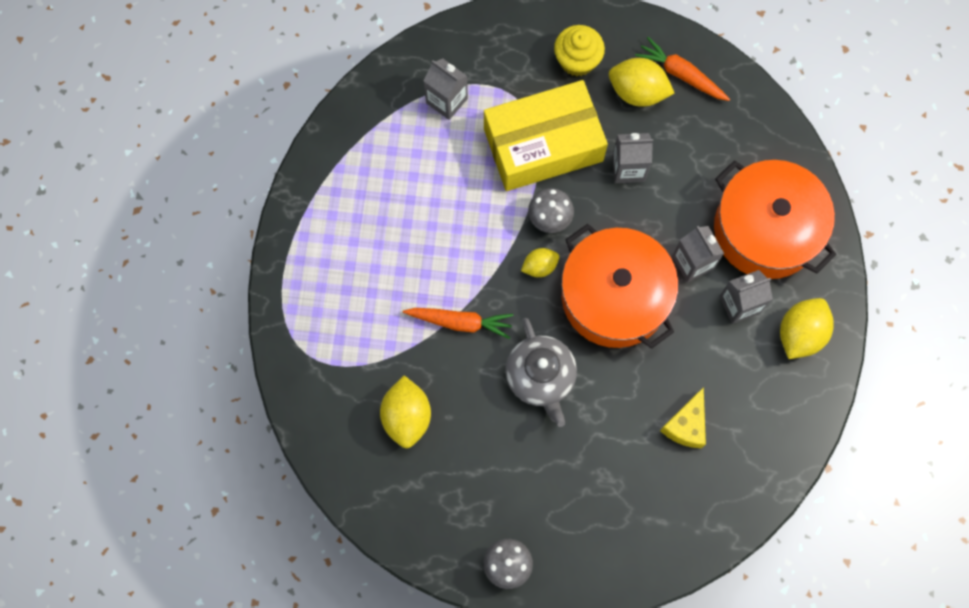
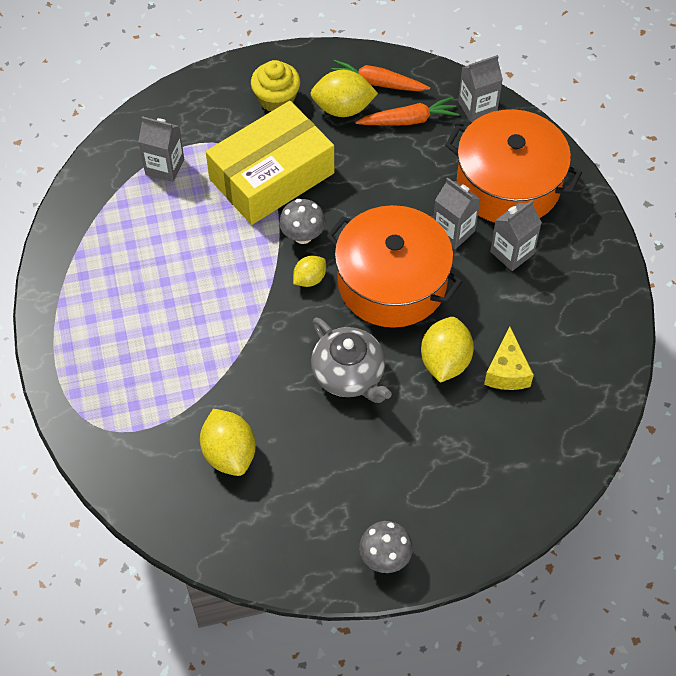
camera: 20 degrees left, 15 degrees down
(460, 322) = (251, 351): orange carrot -> orange carrot (408, 120)
(628, 168) = (360, 172): grey carton -> grey carton (477, 107)
(800, 334) = (578, 260): yellow lemon -> yellow lemon (445, 361)

